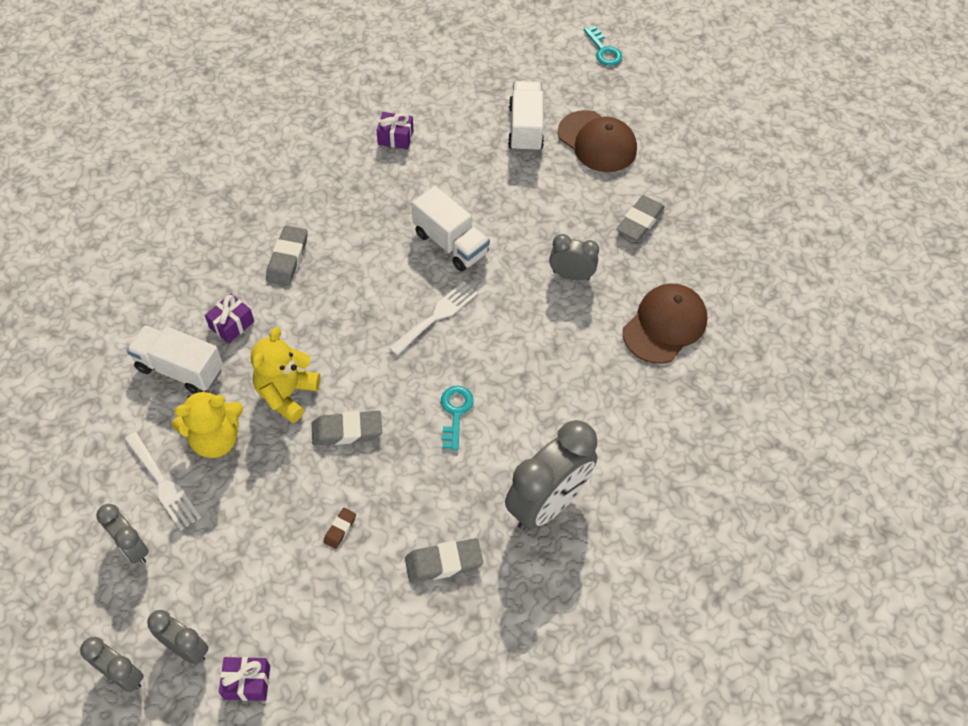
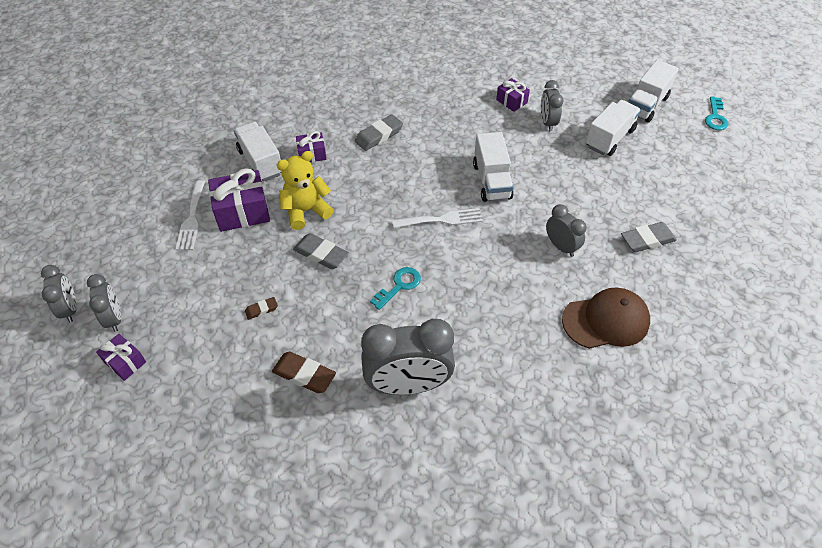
camera: 40 degrees right, 5 degrees down
(132, 548) = (142, 243): grey clock -> grey clock (547, 122)
(215, 439) = (242, 212): yellow teddy bear -> purple gift
(443, 563) = (304, 375): grey eraser -> brown eraser
(531, 70) = (646, 105): none -> white truck
(597, 142) = (658, 172): brown cap -> none

